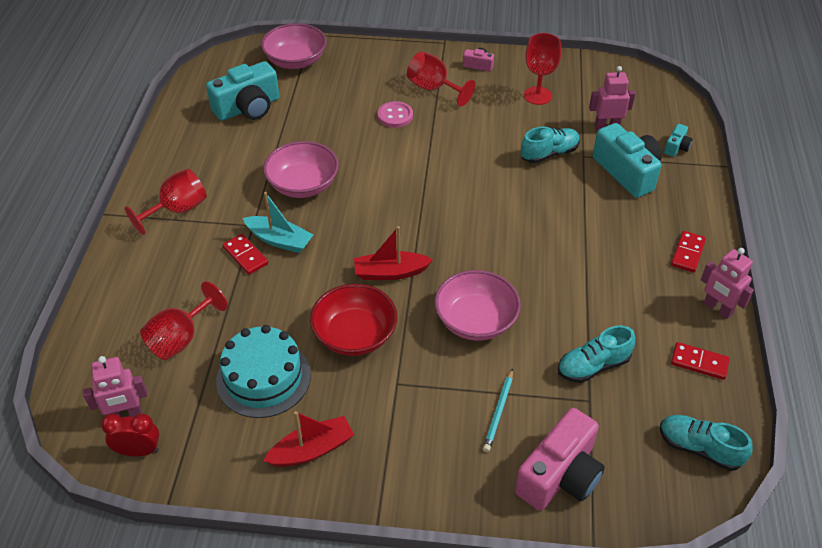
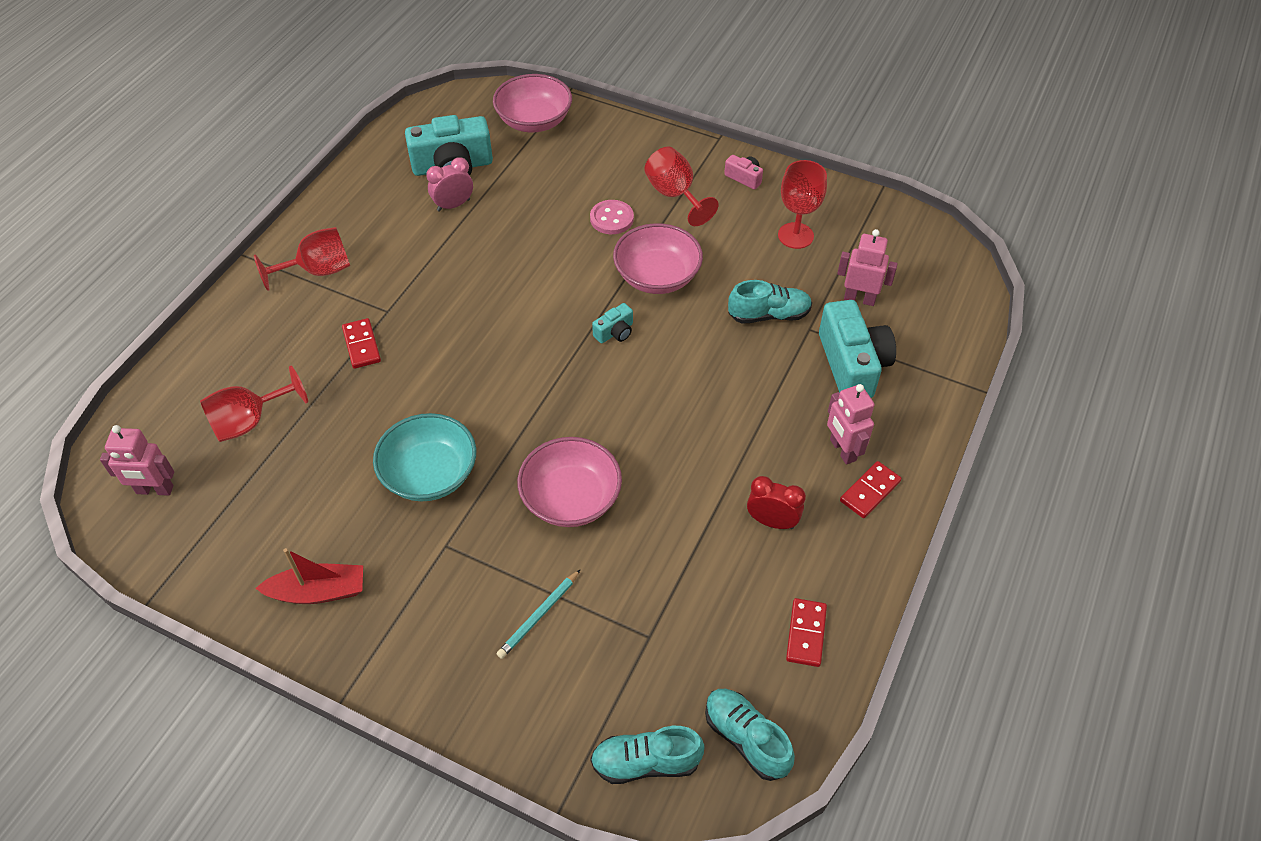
camera: 20 degrees right, 5 degrees up
(138, 451) = (148, 534): red clock -> red clock (772, 521)
(263, 378) = (310, 493): turquoise cake -> none
(264, 135) = (453, 205): none -> pink clock
(279, 240) = (406, 337): turquoise boat -> none
(303, 185) = (465, 277): pink bowl -> pink bowl (657, 276)
(355, 335) = (430, 474): red bowl -> turquoise bowl
(390, 272) = (506, 411): red boat -> none
(560, 475) = (567, 714): pink camera -> none
(593, 366) = (676, 596): turquoise shoe -> turquoise shoe (646, 762)
(676, 147) = (934, 349): turquoise camera -> turquoise camera (615, 332)
(699, 362) = (806, 634): red domino -> red domino turned 60 degrees clockwise
(717, 309) = (867, 573): pink robot -> pink robot (842, 450)

